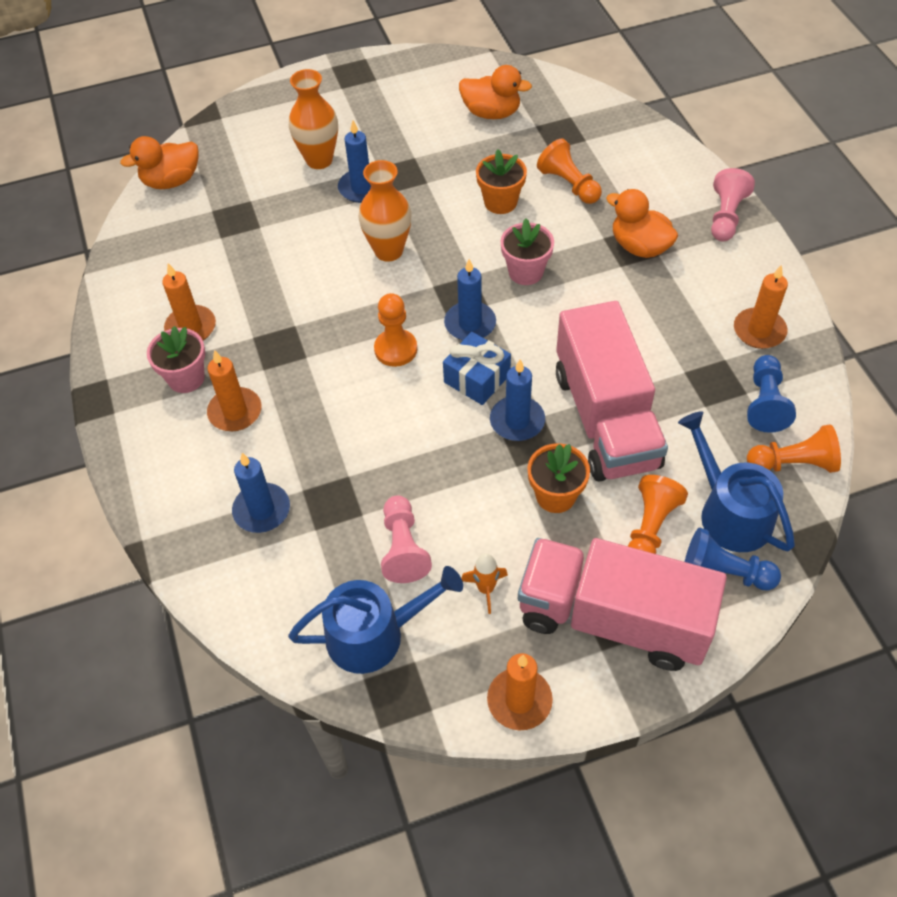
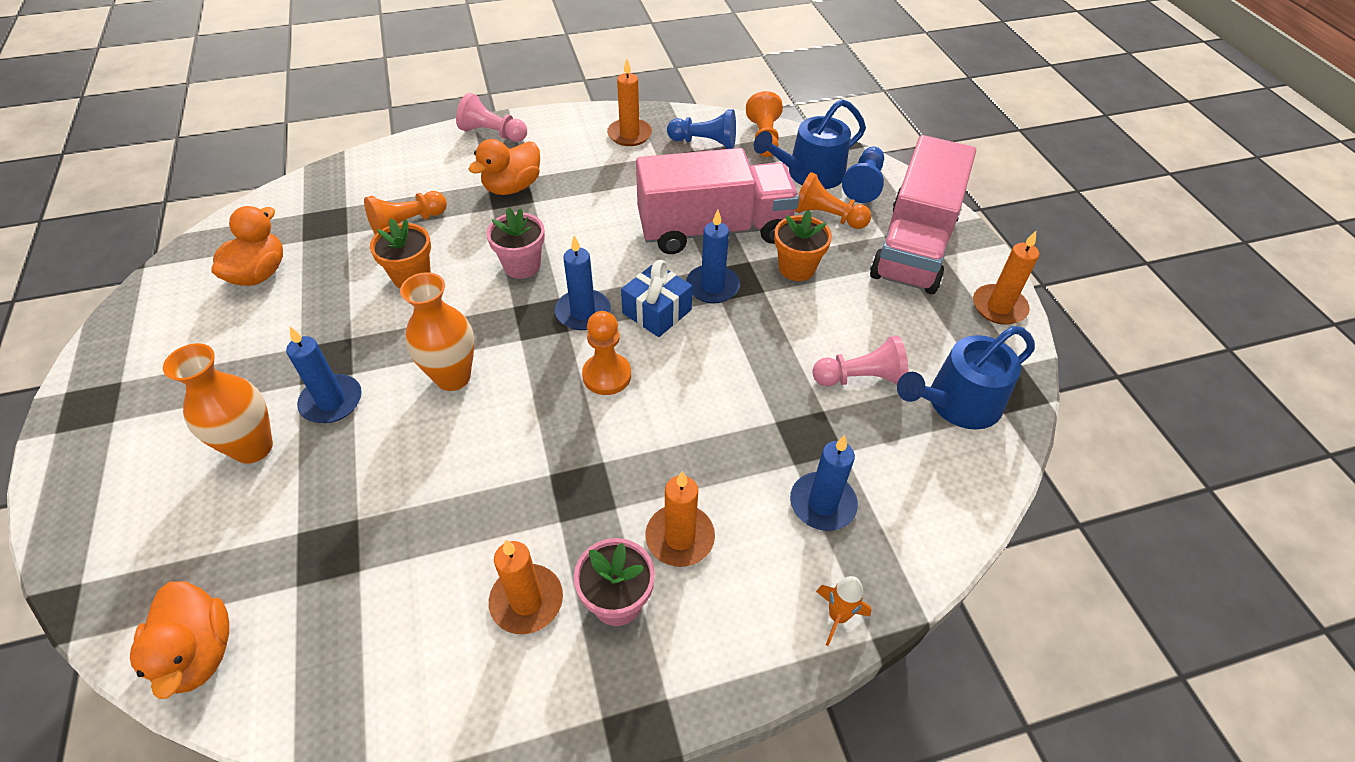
camera: 90 degrees left, 5 degrees down
(374, 634) = (957, 403): blue watering can -> blue watering can turned 105 degrees counterclockwise
(486, 589) = (897, 321): orange rocket -> orange rocket (837, 616)

